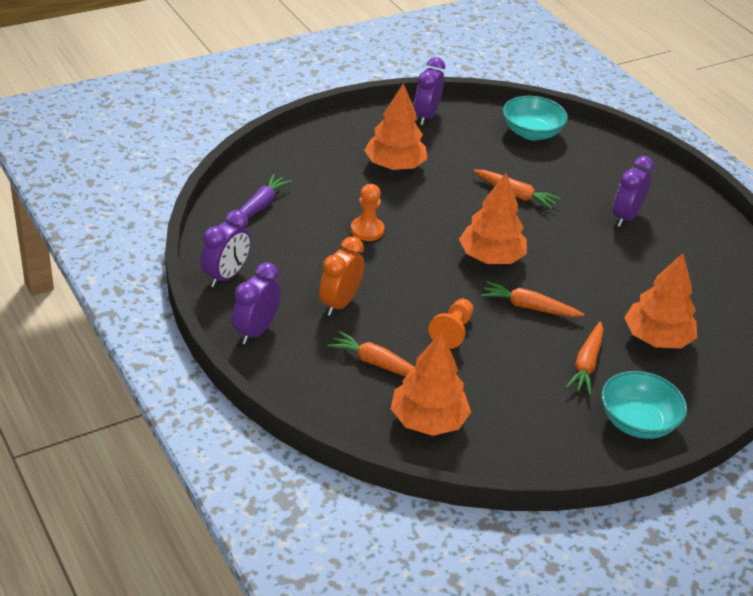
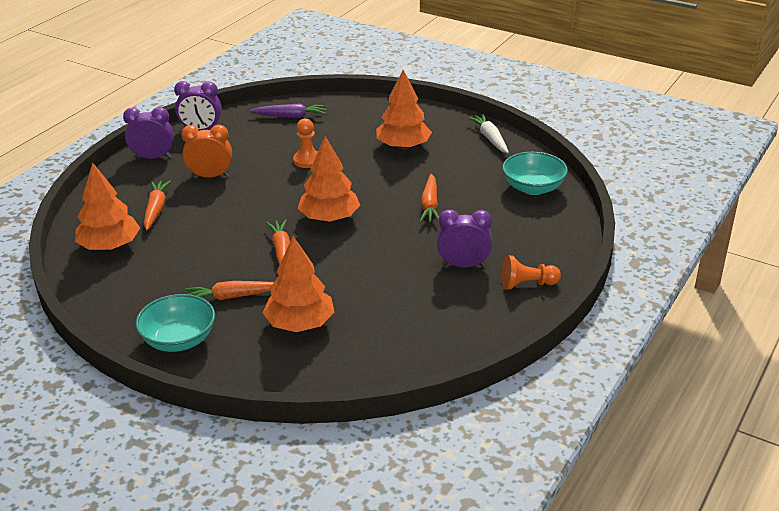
camera: 65 degrees right, 5 degrees down
(426, 116) = (490, 138): purple clock -> white carrot
(452, 331) = (219, 227): orange pawn -> orange pawn (527, 284)

